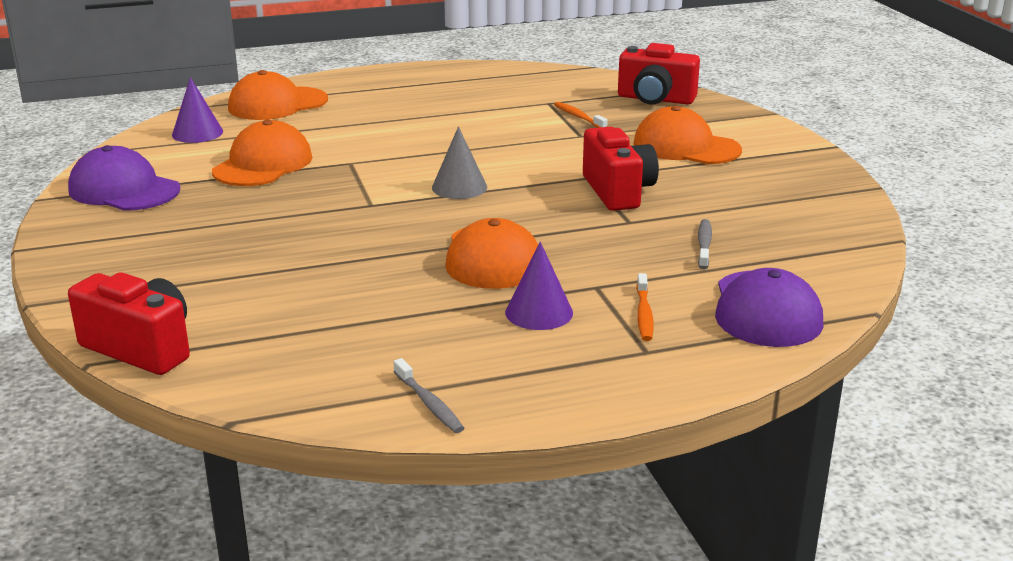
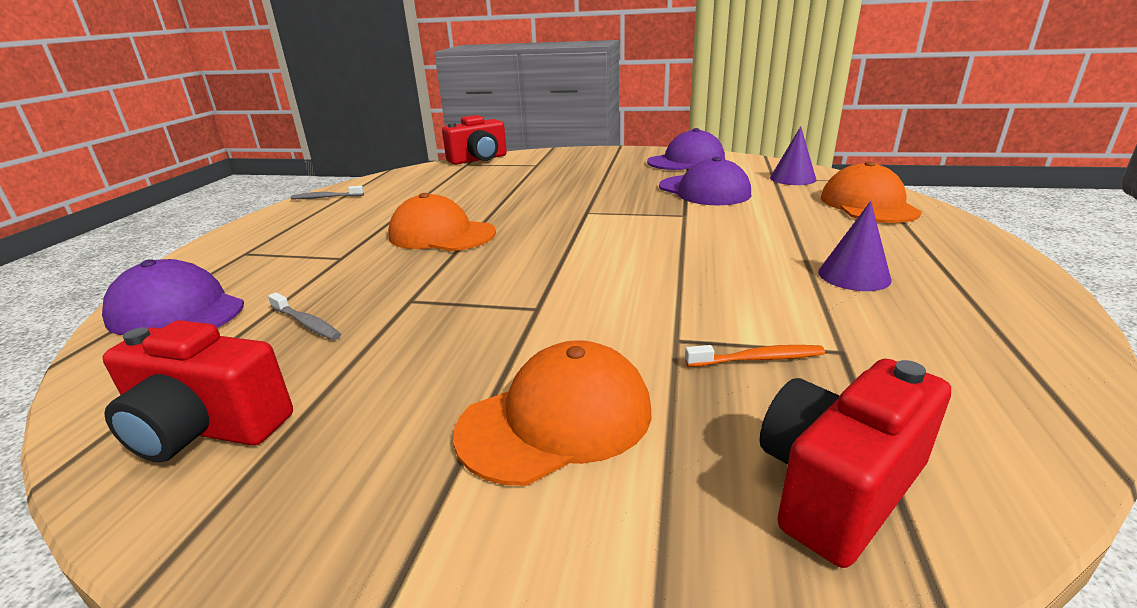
camera: 120 degrees right, 0 degrees up
(263, 164) = (704, 191): orange cap -> purple cap
(459, 187) = (584, 244): grey cone -> none
(539, 312) = (348, 234): purple cone -> purple cone (854, 276)
(618, 191) = (480, 314): red camera -> red camera (206, 429)
(644, 314) = (277, 263): orange toothbrush -> none

